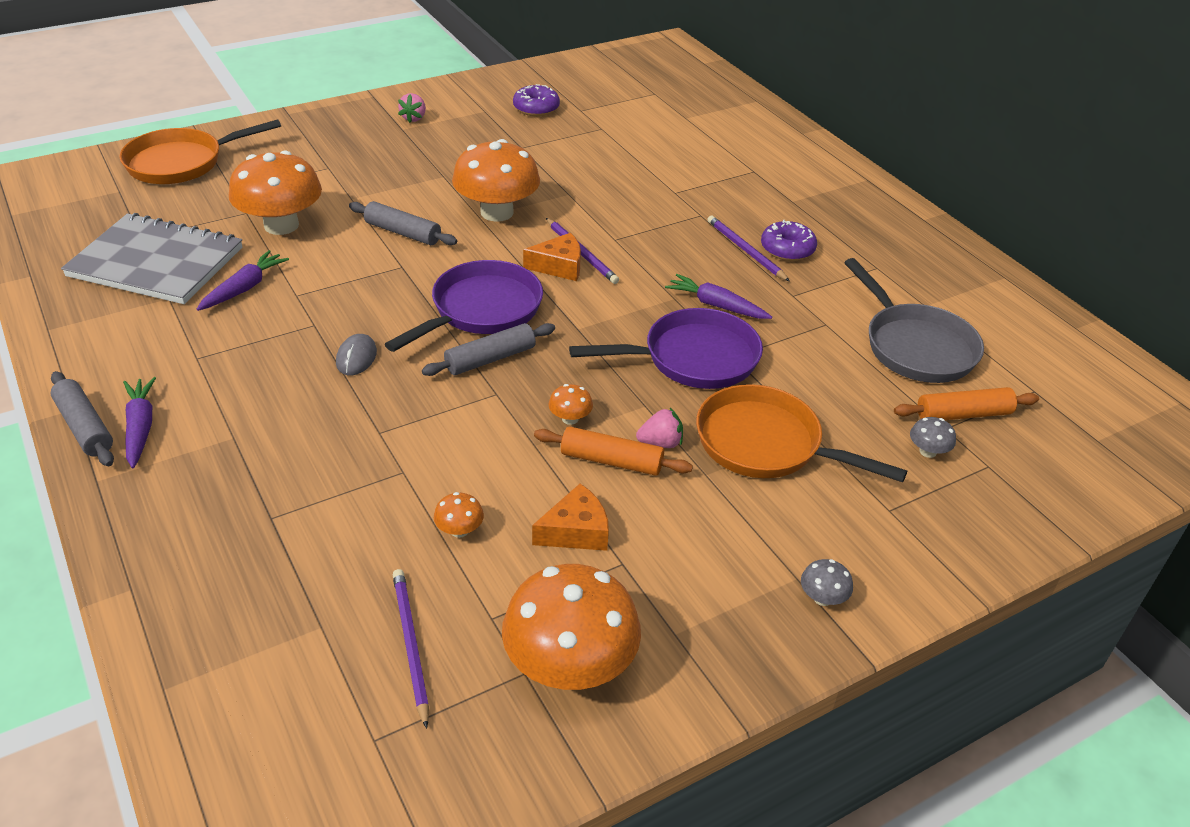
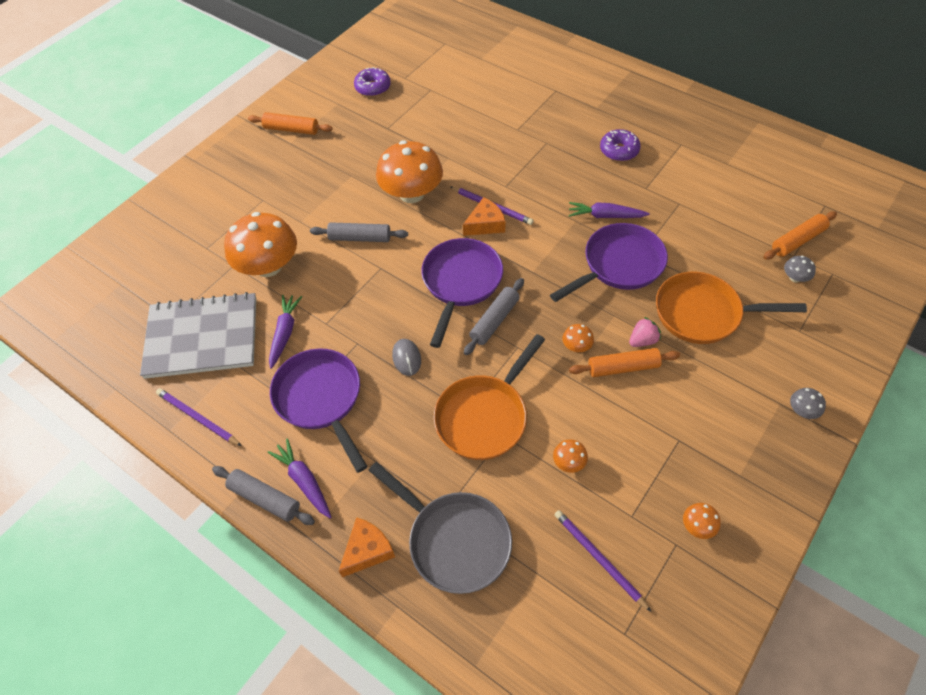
camera: 20 degrees left, 15 degrees up
(181, 163) = (148, 238): orange pan -> orange pan (484, 416)
(227, 360) = (321, 399): none -> purple pan
(414, 118) = (291, 129): pink strawberry -> orange rolling pin
(570, 665) = (697, 526): orange mushroom -> orange mushroom, size x0.41
(576, 531) = (637, 430): orange cheese -> orange cheese (367, 550)
(745, 250) = (594, 162): purple pencil -> purple pencil (197, 418)
(915, 346) = (741, 199): grey pan -> grey pan (454, 541)

